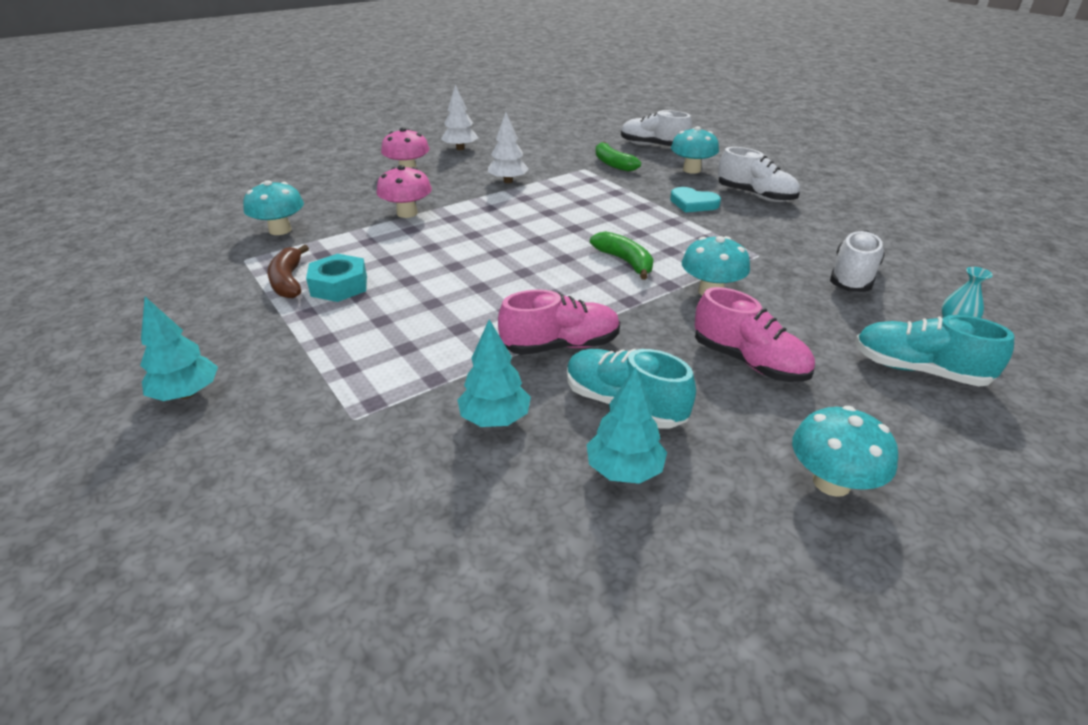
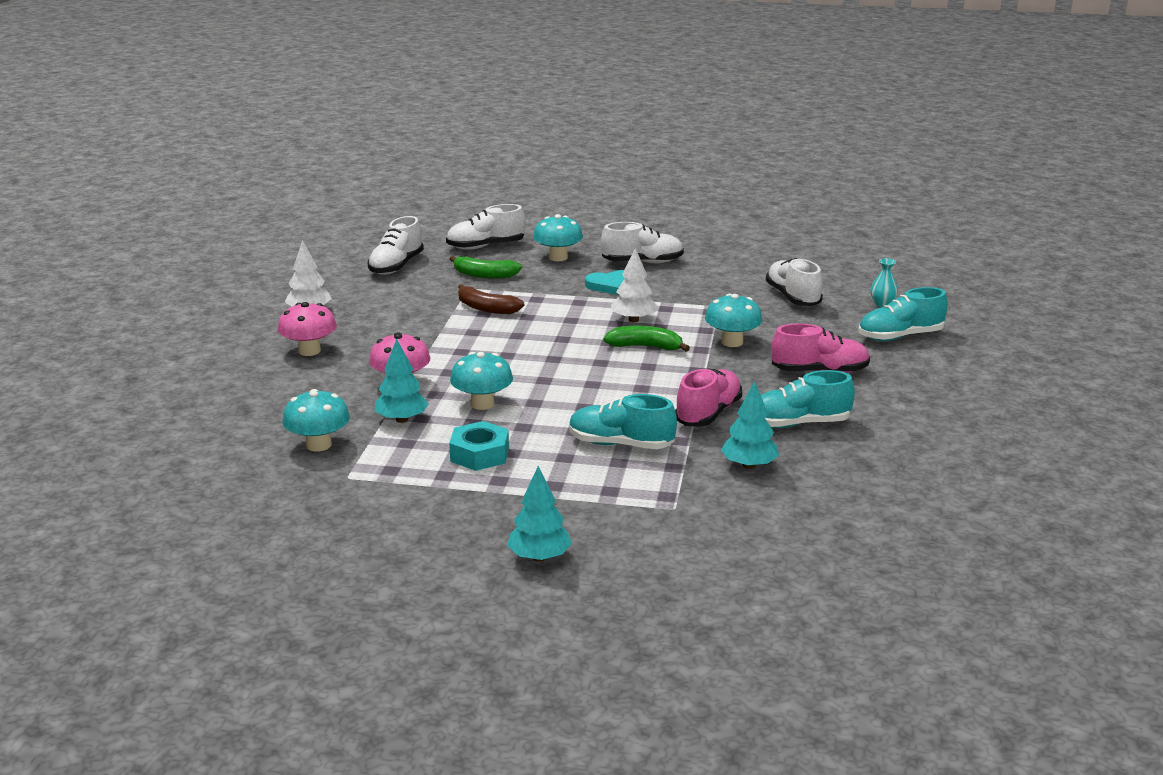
camera: 45 degrees left, 10 degrees down
(288, 281) = (430, 471): brown banana -> brown banana (486, 308)
(439, 333) = (620, 444): none -> turquoise shoe
(508, 181) = (427, 324): white tree -> white tree (633, 320)
(568, 139) = (396, 266): none -> white shoe
(624, 470) = (852, 450): turquoise tree -> turquoise tree (402, 419)
(831, 482) = (940, 406): turquoise mushroom -> turquoise mushroom (482, 404)

